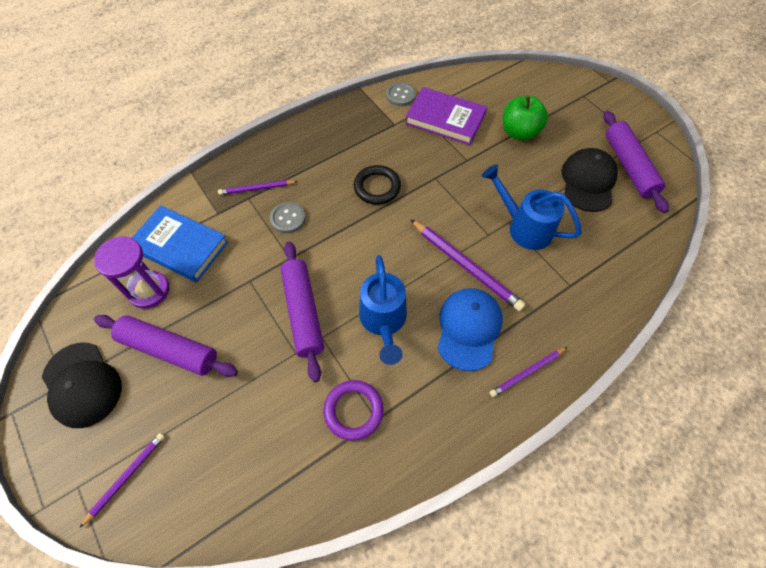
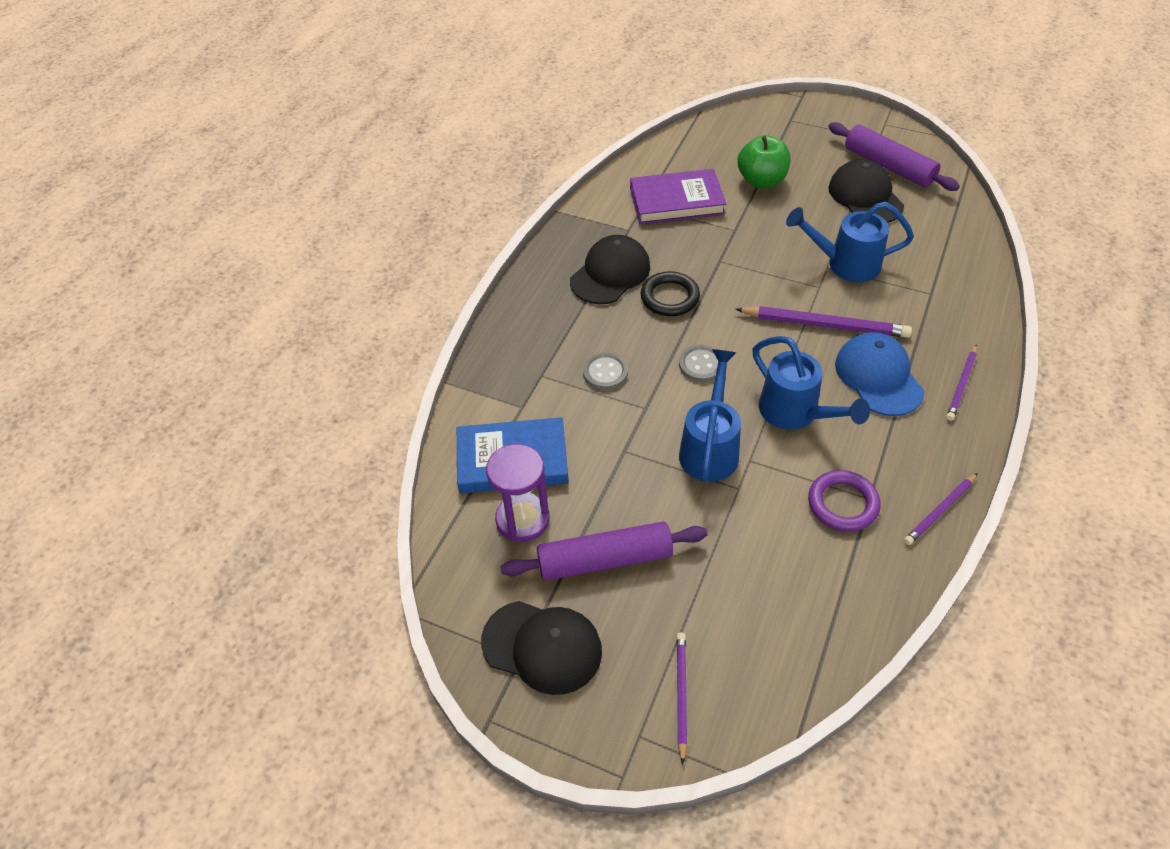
camera: 30 degrees left, 10 degrees down
(257, 189) = (541, 361): purple pencil -> purple pencil (940, 510)
(303, 312) = (710, 448): purple rolling pin -> blue watering can
(354, 150) = (610, 273): none -> black cap
(400, 95) = (607, 198): grey button -> grey button (701, 364)

